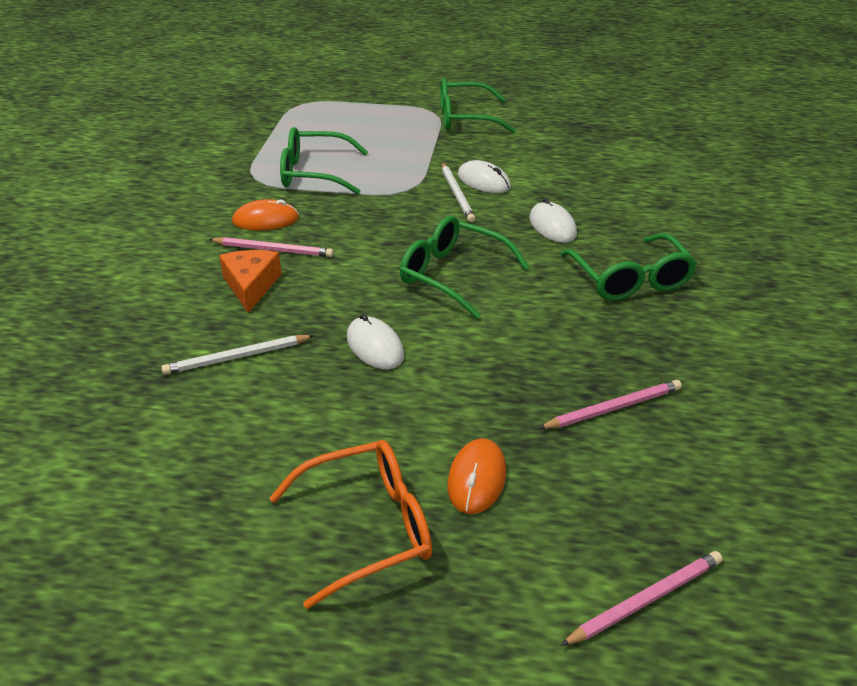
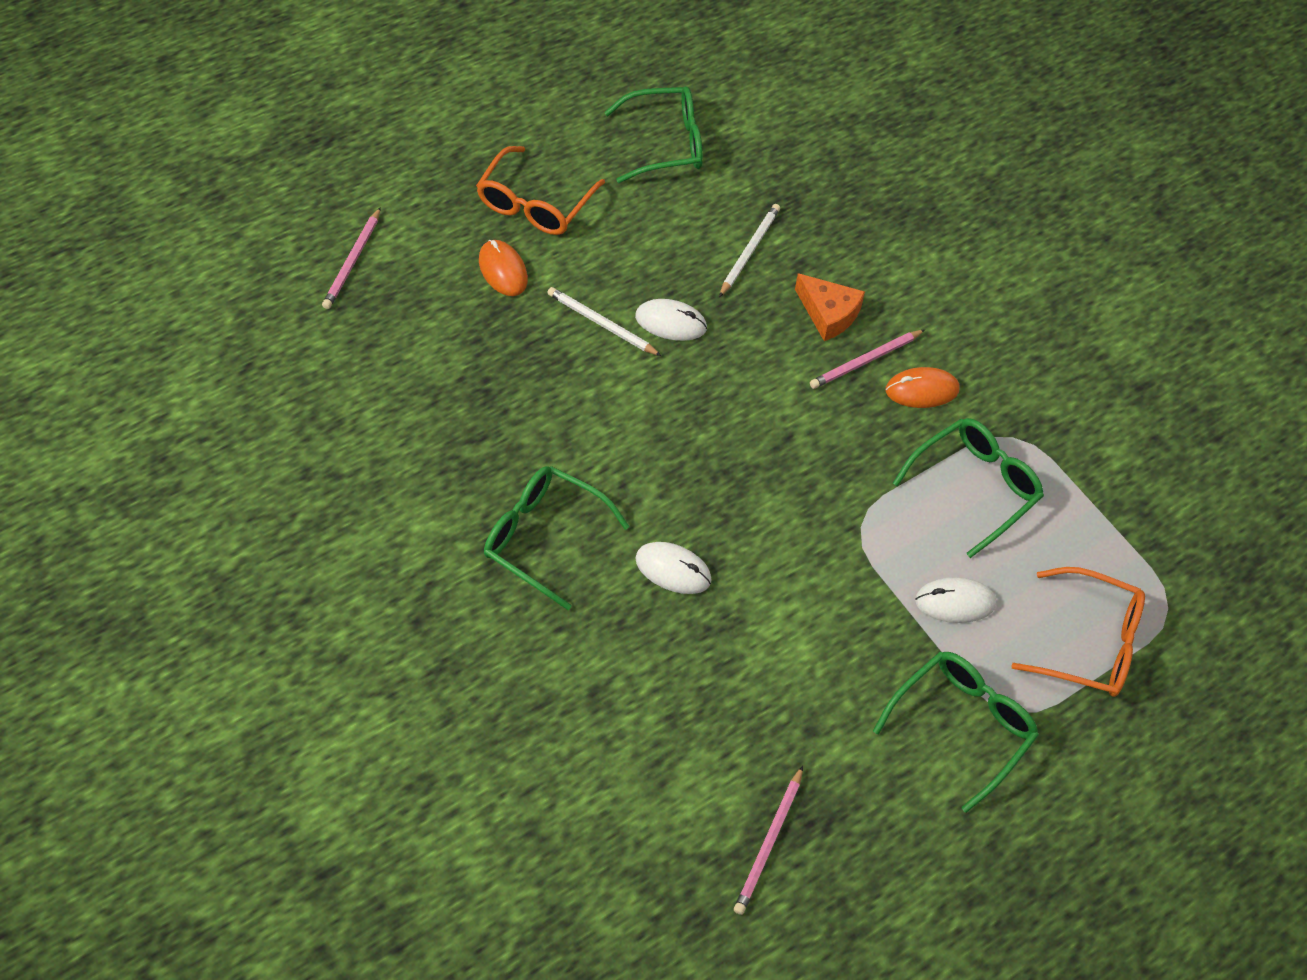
camera: 135 degrees right, 20 degrees up
(265, 220) = (922, 390): orange mouse -> orange mouse turned 45 degrees clockwise
(359, 112) = (1088, 642): none -> orange glasses
(454, 275) = (692, 436): green glasses -> green glasses (664, 144)
(457, 194) = (808, 556): white pencil -> white pencil (602, 324)
(483, 181) = (807, 599): white mouse -> white mouse (955, 602)
(612, 408) = (459, 380): pink pencil -> pink pencil (769, 842)

